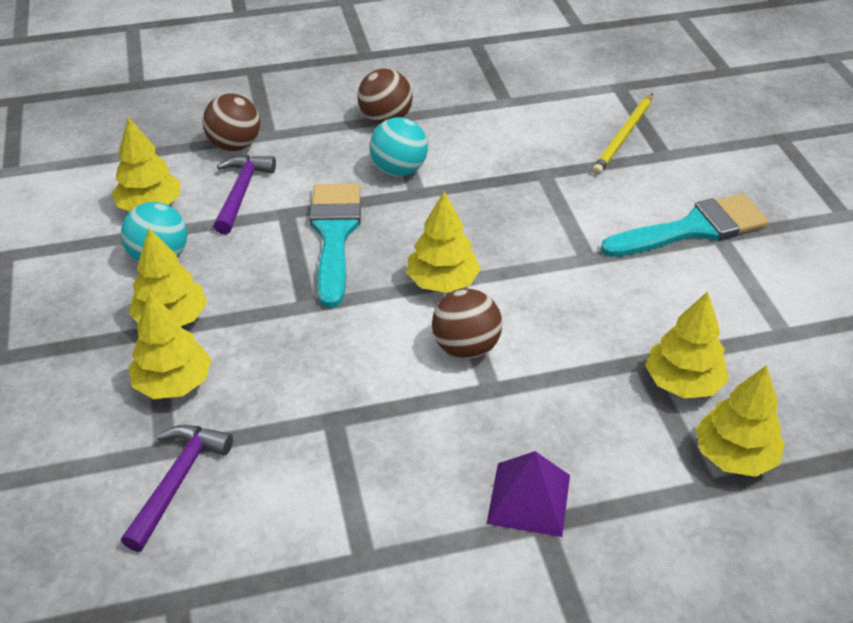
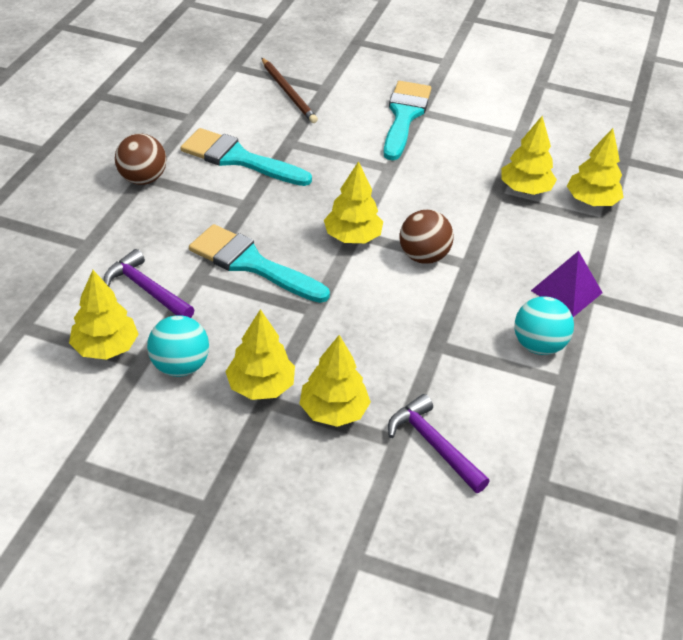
camera: 60 degrees left, 0 degrees up
(235, 145) = (79, 268): brown ball -> none
(399, 170) = (211, 201): turquoise ball -> turquoise ball (538, 345)
(479, 156) = (238, 158): none -> turquoise brush
(623, 136) = (288, 93): yellow pencil -> brown pencil

